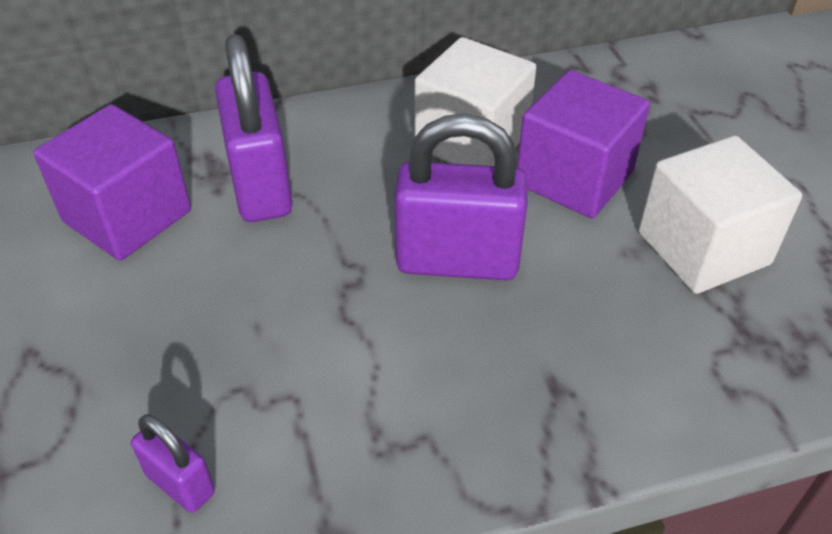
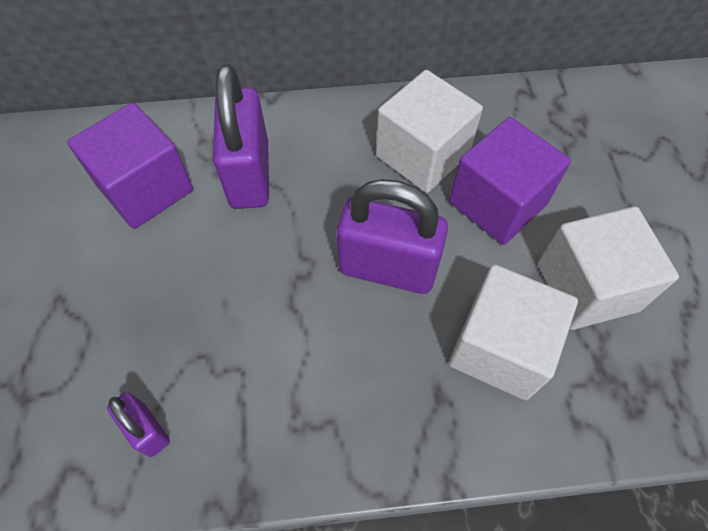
camera: 10 degrees right, 15 degrees up
(617, 325) = (500, 348): none -> white cube

